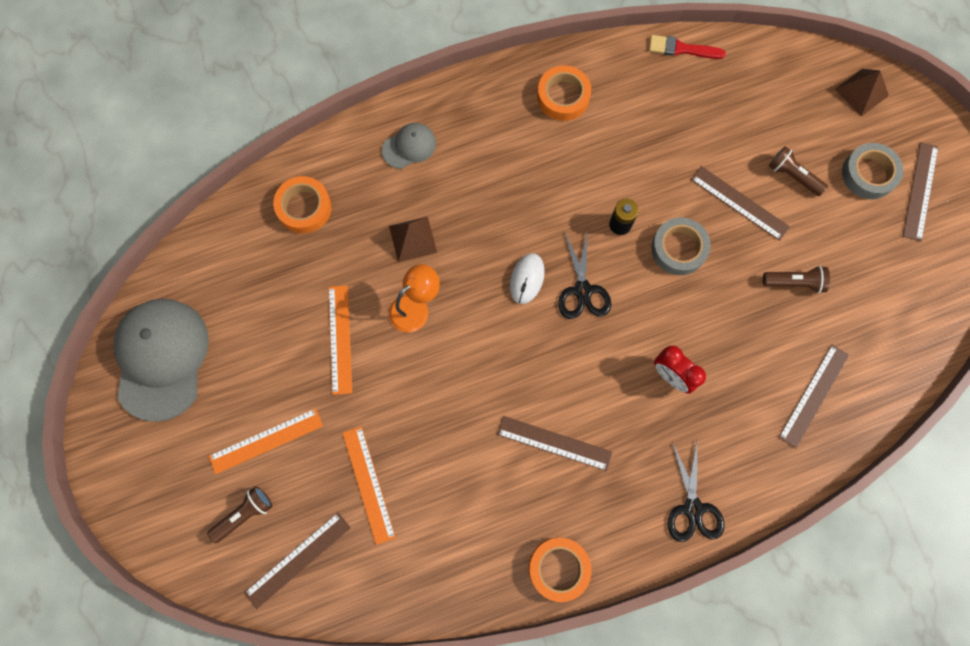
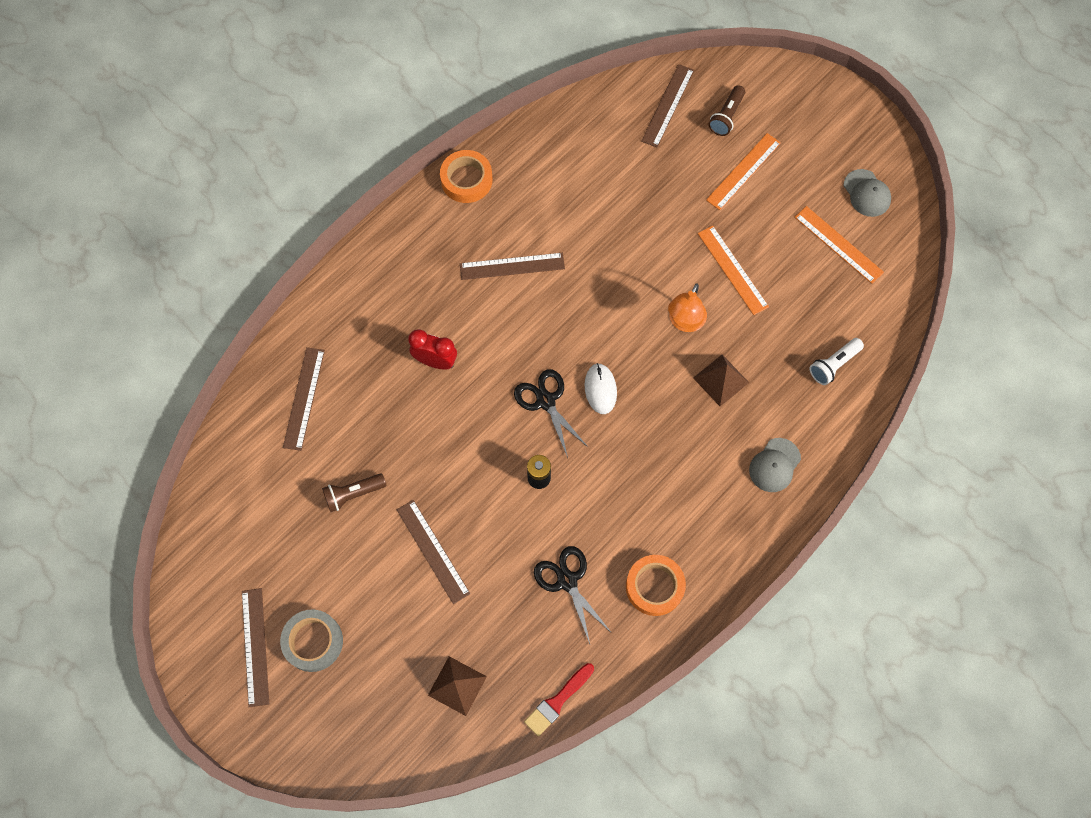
camera: 155 degrees right, 5 degrees down
(161, 358) = (866, 193): grey cap -> grey cap, size x0.48
(304, 207) = (834, 365): orange tape -> white flashlight
(368, 484) = (644, 175): orange ruler -> orange ruler (838, 244)
(678, 249) = (474, 478): grey tape -> none
(681, 49) = (557, 701): red brush -> red brush turned 150 degrees clockwise
(693, 508) = (377, 265): black scissors -> black scissors (567, 581)
(739, 203) = (433, 551): brown ruler -> brown ruler turned 45 degrees clockwise
(793, 176) = (389, 604): brown flashlight -> none
(861, 92) = (347, 738): brown pyramid -> brown pyramid (457, 685)

